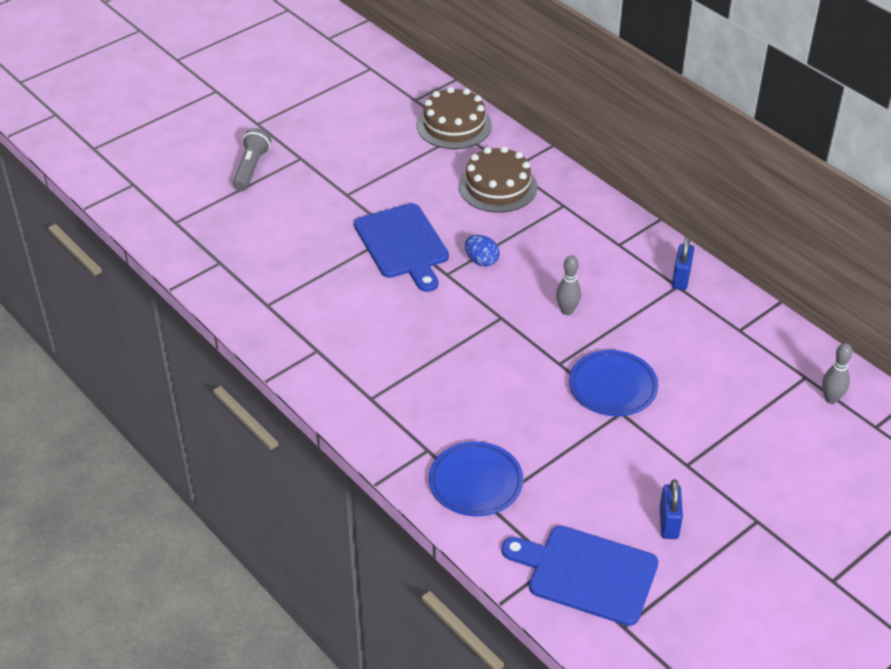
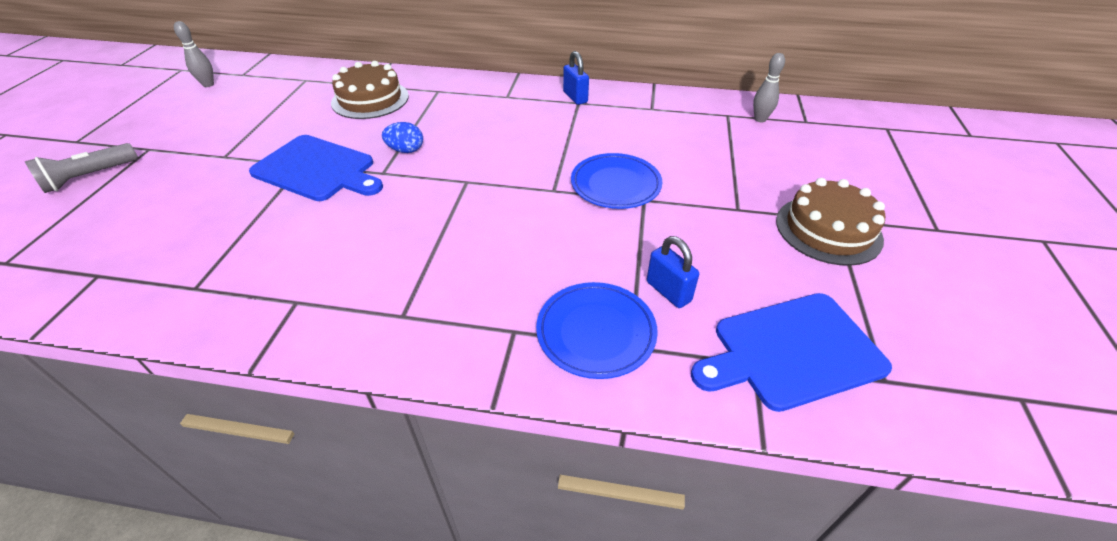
camera: 40 degrees left, 0 degrees up
(251, 168) = (90, 177): grey flashlight -> grey flashlight turned 105 degrees counterclockwise
(454, 125) = (293, 78): brown cake -> brown cake (828, 230)
(567, 311) = (517, 152): grey bowling pin -> grey bowling pin (208, 84)
(668, 523) = (787, 261): blue padlock -> blue padlock (668, 291)

